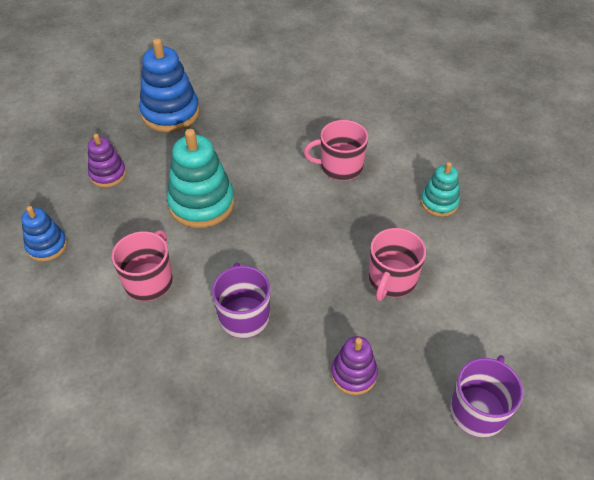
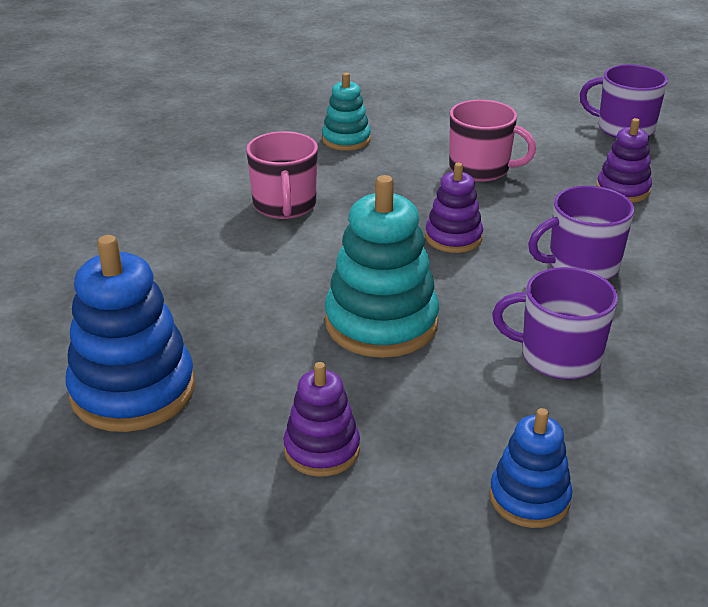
camera: 95 degrees left, 15 degrees down
(149, 281) = (558, 356): pink mug -> purple mug
(290, 249) = (453, 238): none -> purple stacking toy

